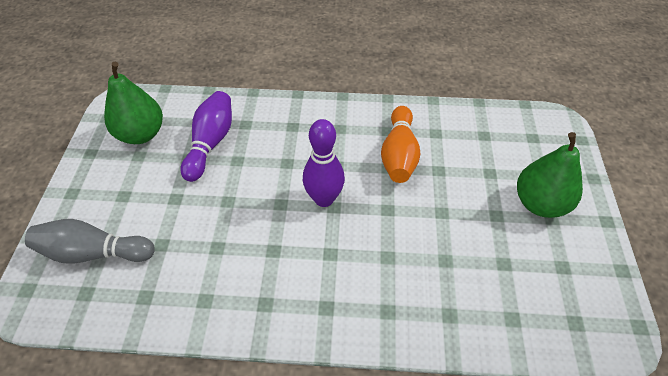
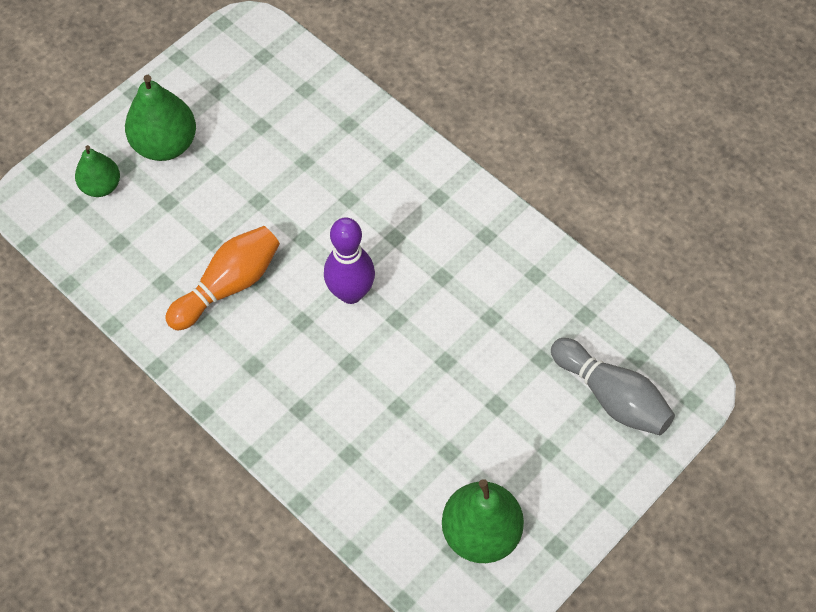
camera: 140 degrees left, 10 degrees up
(210, 143) = (410, 454): purple bowling pin -> none
(536, 154) = (101, 186): none -> green pear

